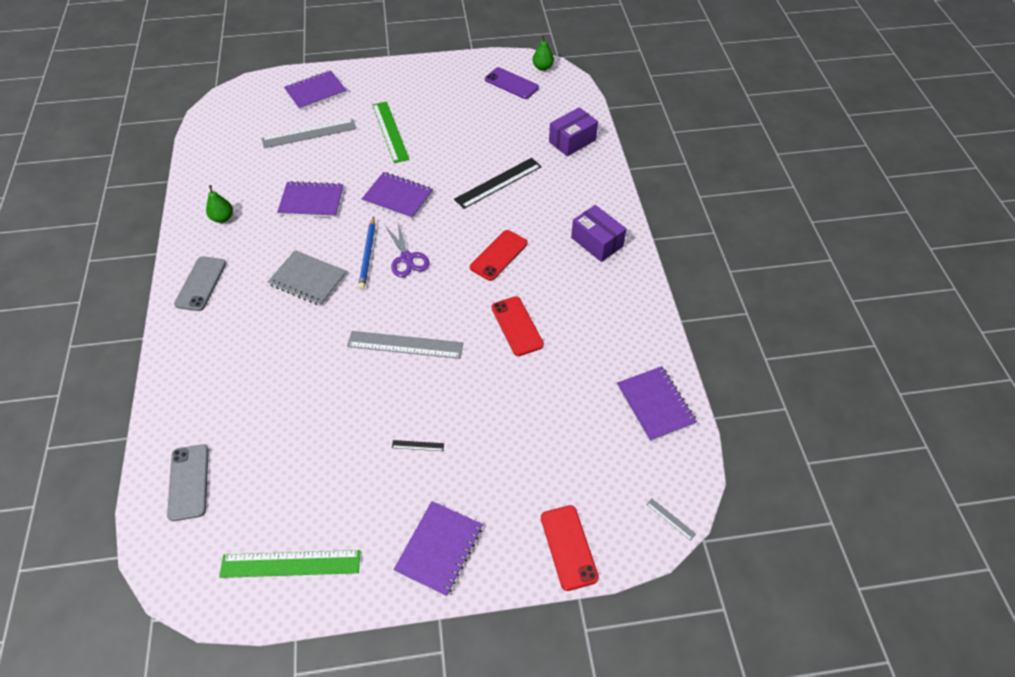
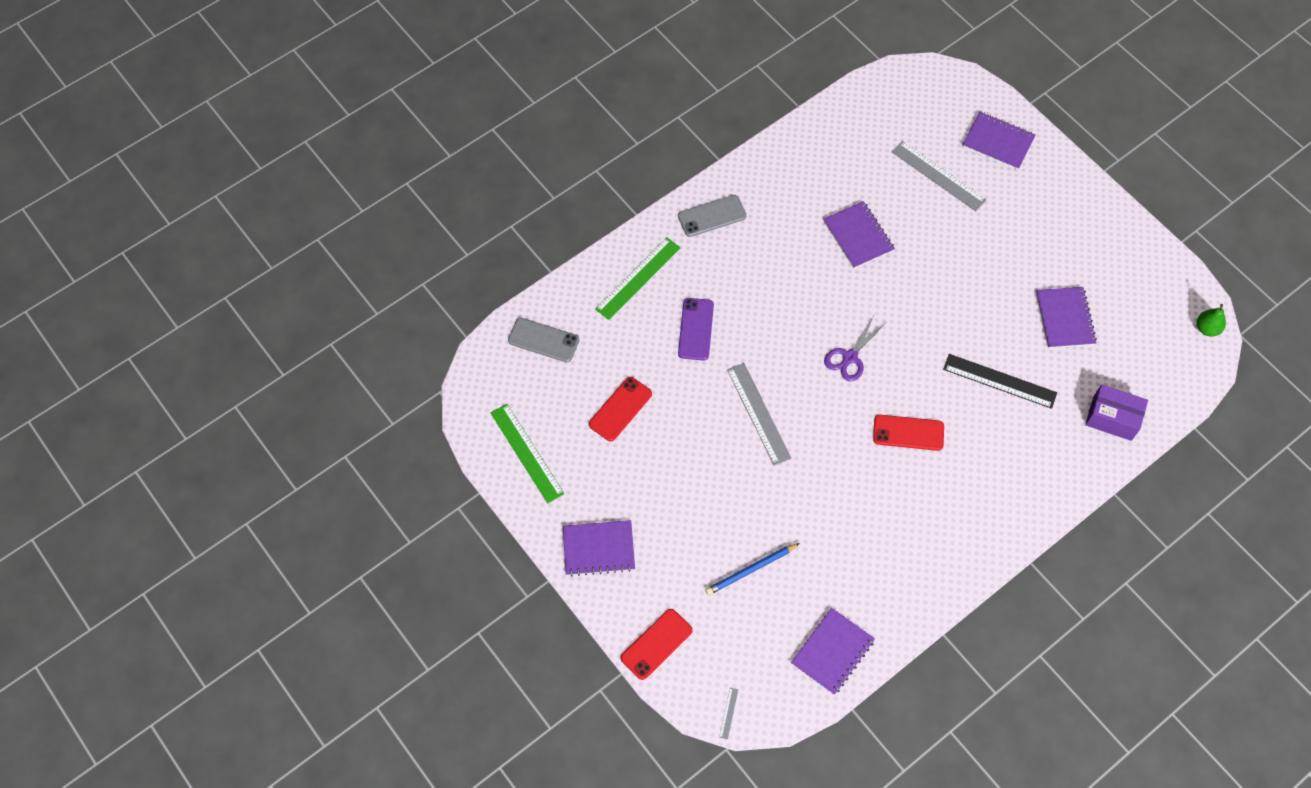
camera: 60 degrees right, 10 degrees up
(189, 482) = (543, 340): grey phone -> grey phone turned 60 degrees clockwise
(223, 218) = (788, 180): green pear -> none
(308, 279) = (772, 293): grey notebook -> none
(368, 255) = (831, 323): blue pencil -> blue pencil (751, 570)
(390, 131) = (995, 243): green ruler -> green ruler (638, 278)
(398, 197) = (916, 304): purple notebook -> purple notebook (1065, 318)
(418, 445) = (672, 481): black ruler -> none
(511, 83) = (1155, 312): purple phone -> purple phone (696, 329)
(517, 326) = (839, 493): red phone -> red phone (620, 409)
(597, 242) = (987, 512): purple box -> none

